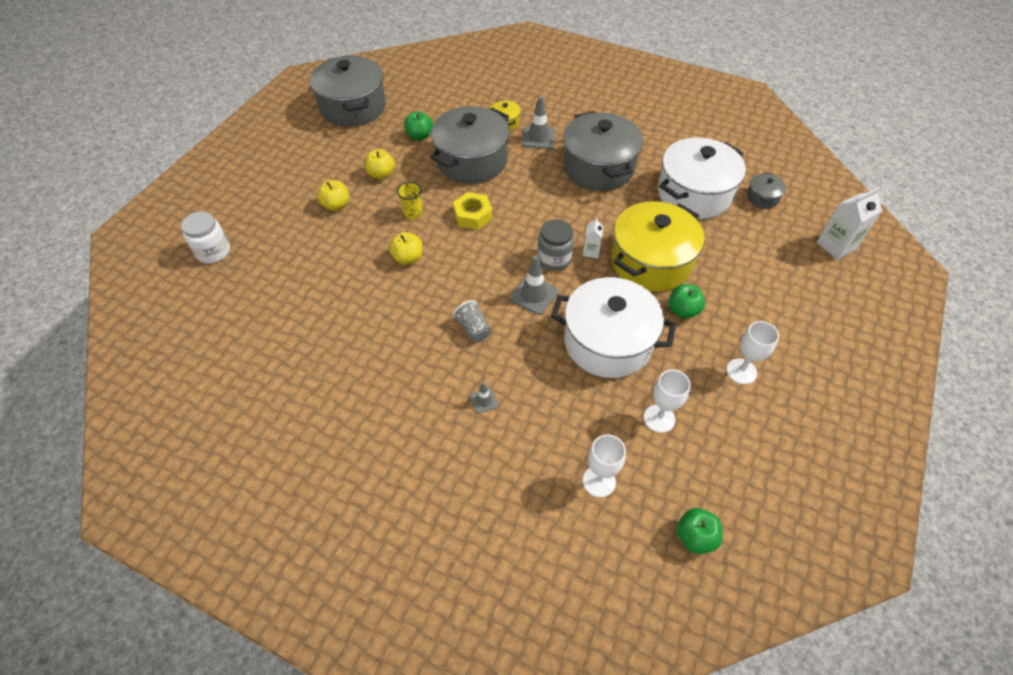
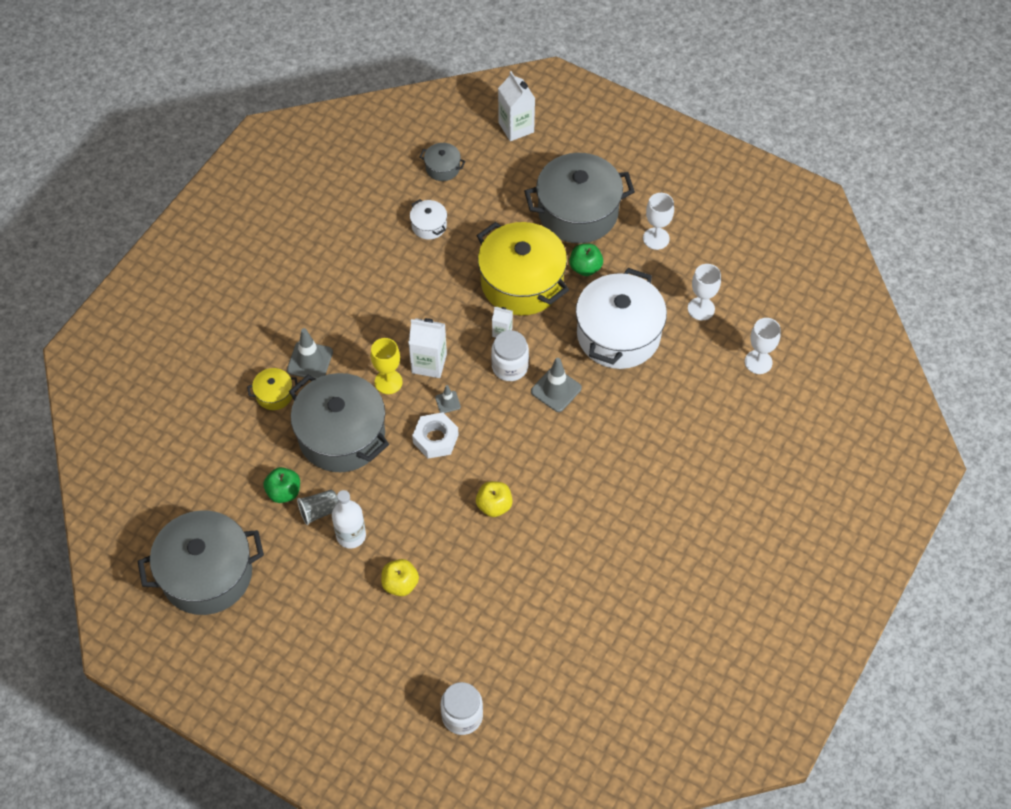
camera: 85 degrees left, 5 degrees up
(381, 174) = (351, 535): yellow apple -> white bottle
(413, 213) = (424, 500): yellow cup -> none
(473, 215) = (435, 439): yellow nut -> white nut
(473, 329) = (595, 446): grey cup -> grey cup (319, 511)
(484, 400) = (678, 442): grey traffic cone -> grey traffic cone (447, 402)
(525, 182) = (388, 382): none -> yellow goblet
(548, 205) = (429, 363): none -> white carton
(554, 259) = (510, 366): grey jar -> white jar
(598, 167) = (373, 307): grey pot -> grey pot (578, 212)
(694, 194) = (429, 225): white pot -> white pot, size x0.44
(695, 537) = (805, 305): green apple -> none

